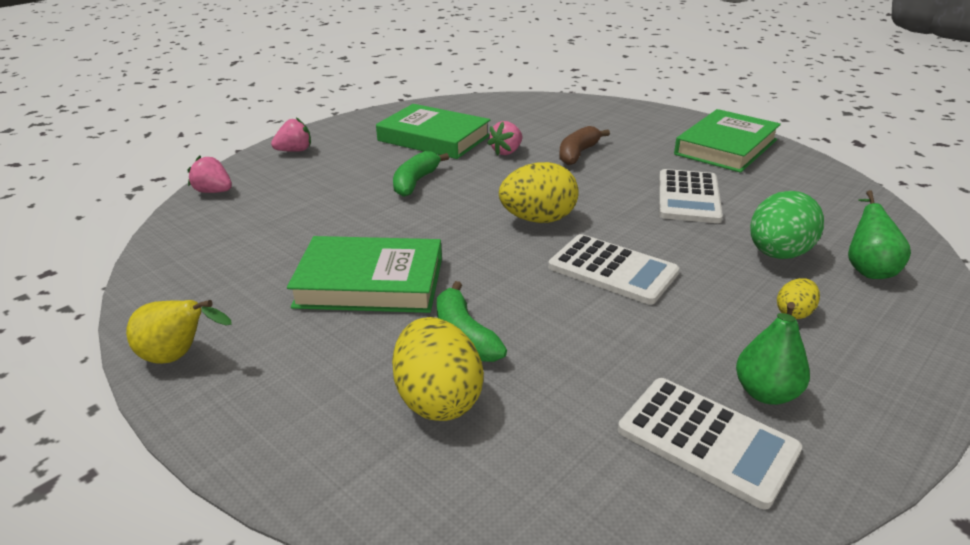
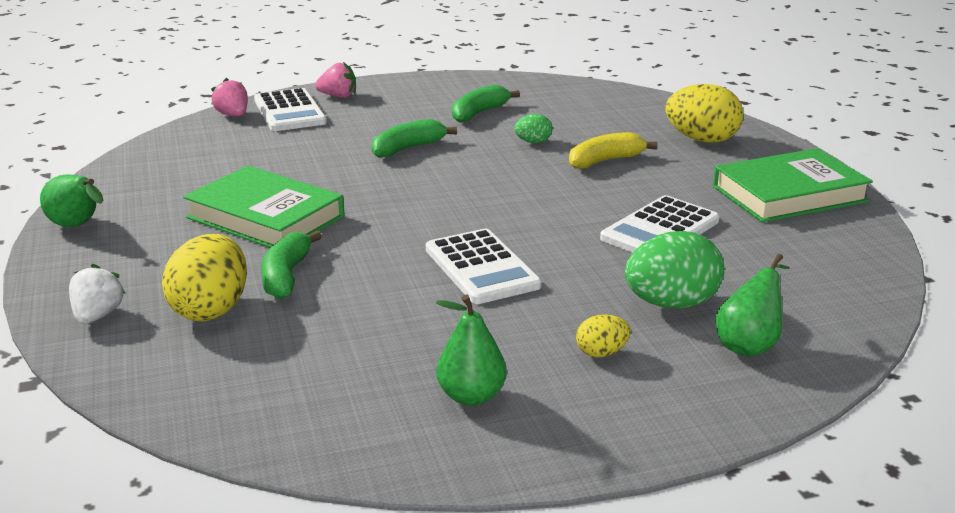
camera: 30 degrees right, 5 degrees down
(179, 357) = (78, 226): yellow pear -> green pear
(327, 455) = (98, 316): none -> white strawberry
(434, 138) = (479, 113): green book -> green banana
(506, 152) = (533, 142): pink strawberry -> green egg
(538, 219) = (475, 208): yellow egg -> yellow egg (702, 140)
(578, 153) = (605, 161): brown banana -> yellow banana
(707, 440) = (370, 406): white calculator -> white calculator (289, 111)

